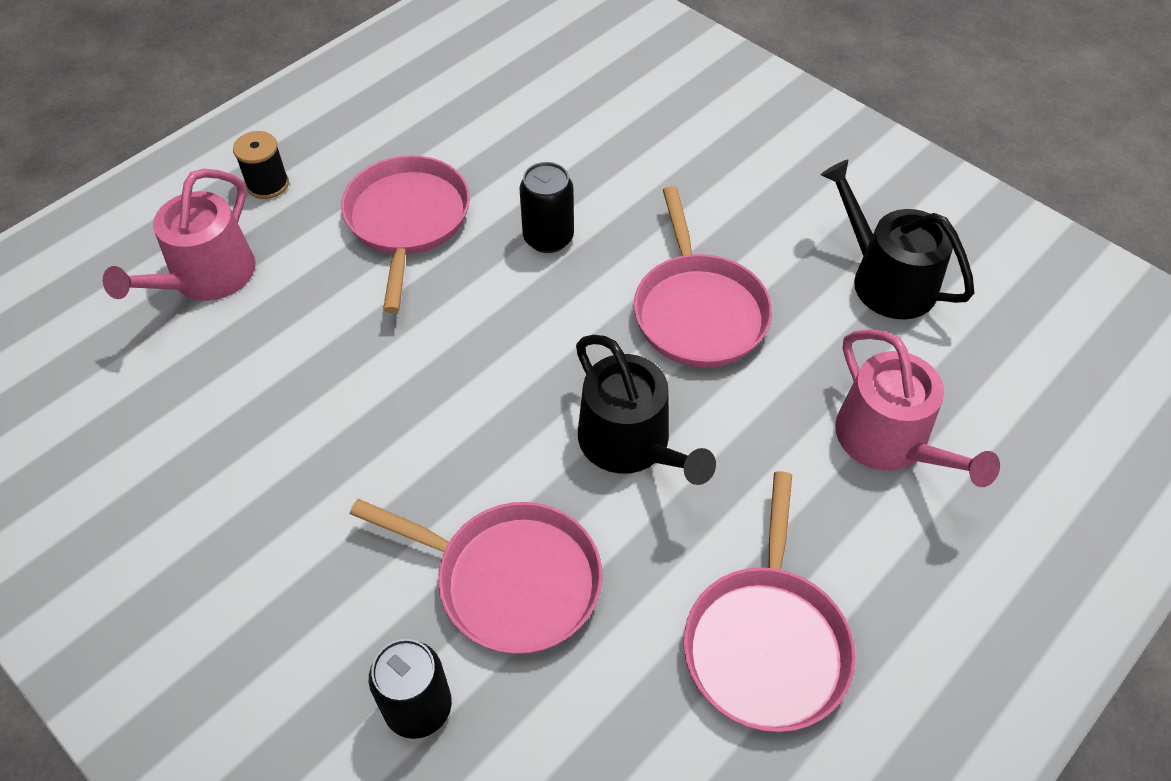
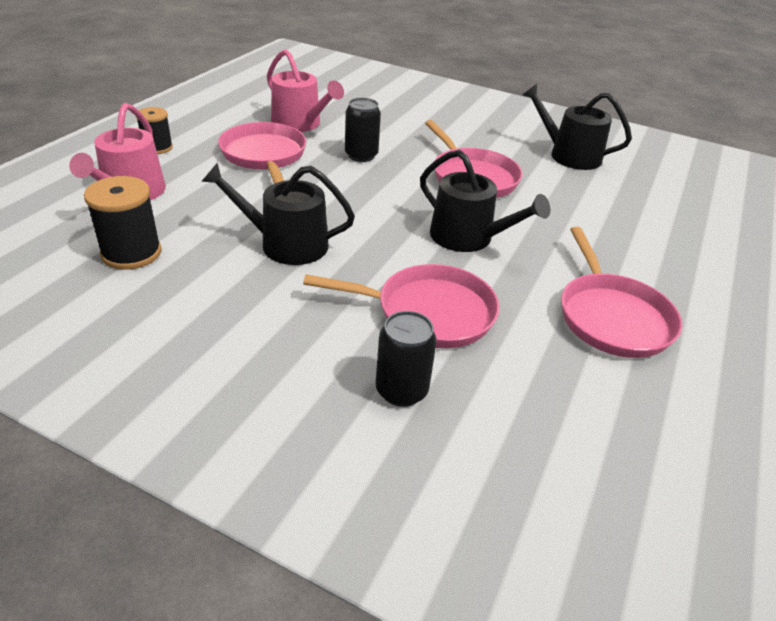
camera: 20 degrees left, 15 degrees down
(175, 396) = (131, 253): none -> black spool
(372, 413) = (285, 244): none -> black watering can
(889, 442) = (618, 218): pink watering can -> pink watering can (300, 124)

